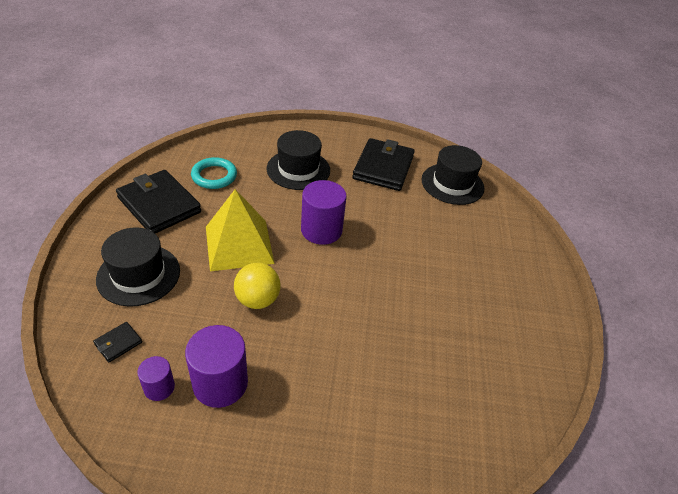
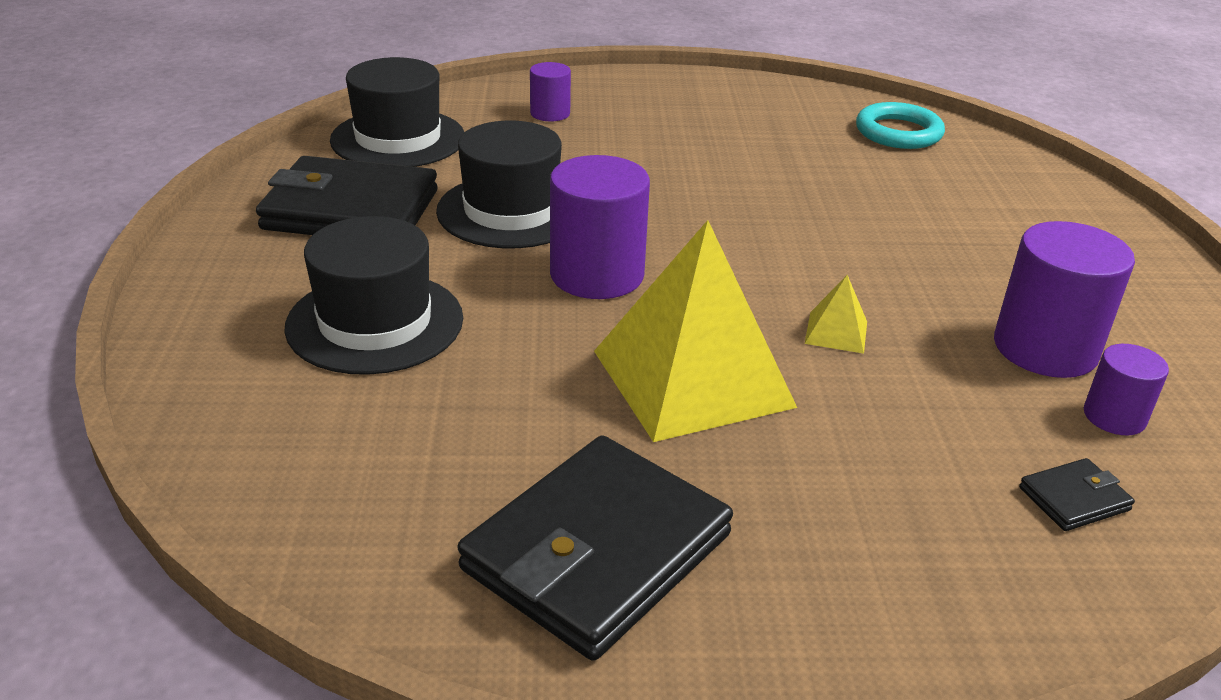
camera: 95 degrees left, 10 degrees down
(118, 343) = (1074, 499): black wallet -> black wallet turned 60 degrees counterclockwise
(138, 275) = (875, 521): black hat -> black hat (511, 211)
(214, 176) = (430, 466): turquoise ring -> turquoise ring (898, 132)
(257, 300) = (836, 332): yellow ball -> yellow pyramid
(490, 238) = (550, 113): none -> purple cylinder

